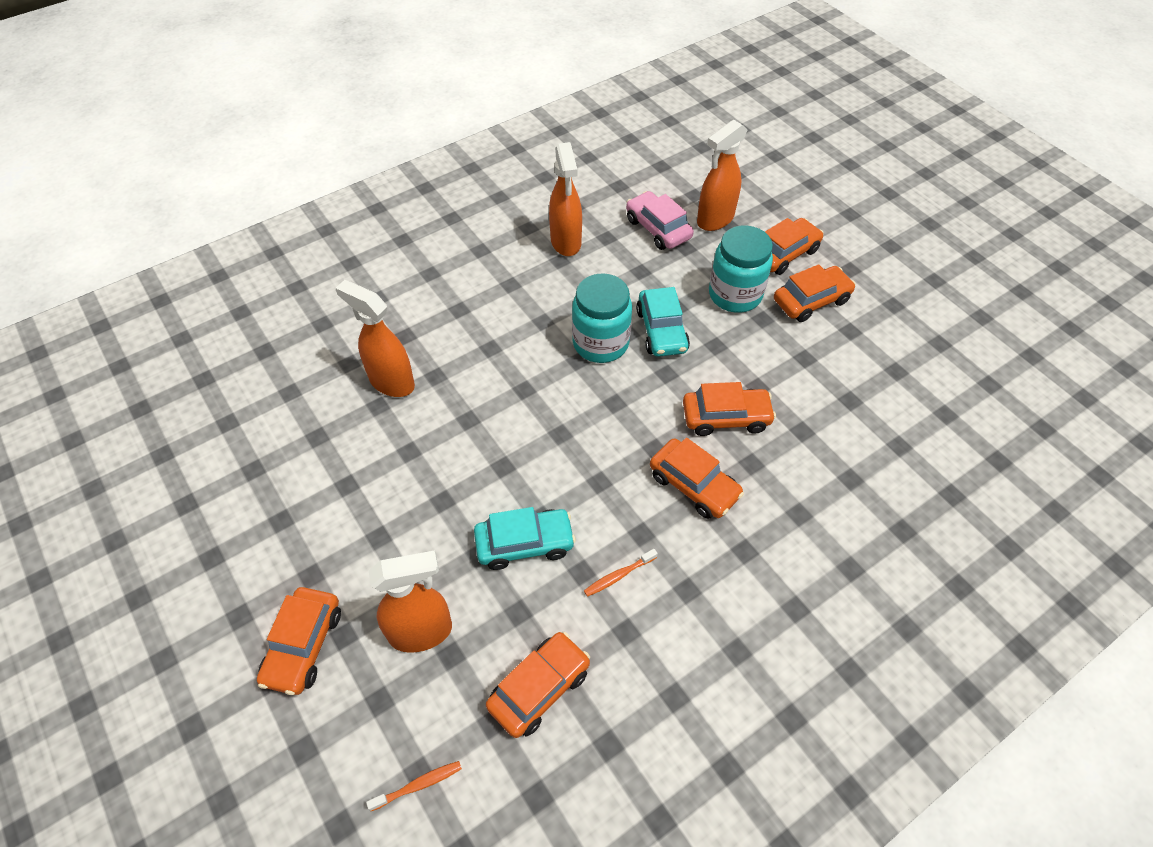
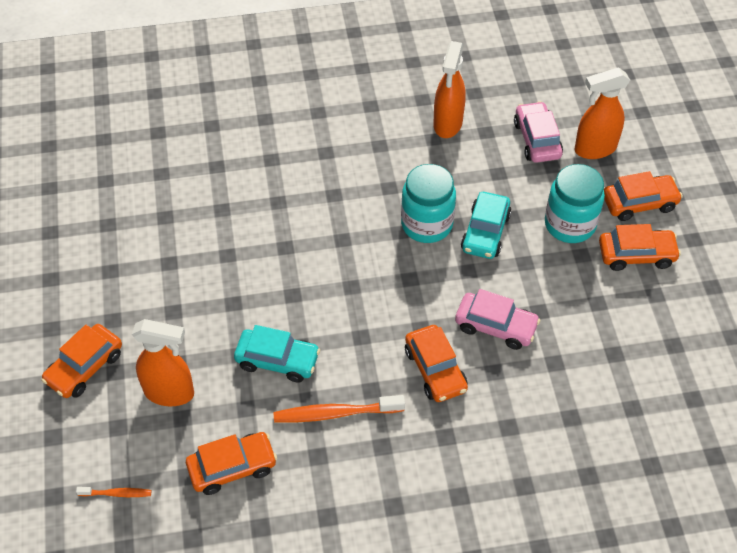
camera: 25 degrees right, 0 degrees up
(391, 382) = (241, 194): orange spray bottle -> none
(618, 576) = (335, 413): orange toothbrush -> orange toothbrush, size x1.86
(726, 417) = (495, 326): orange car -> pink car

